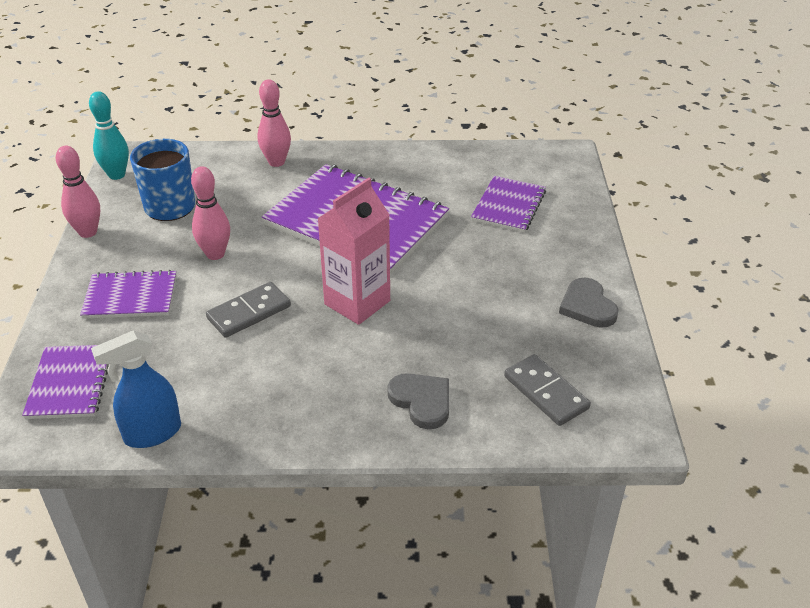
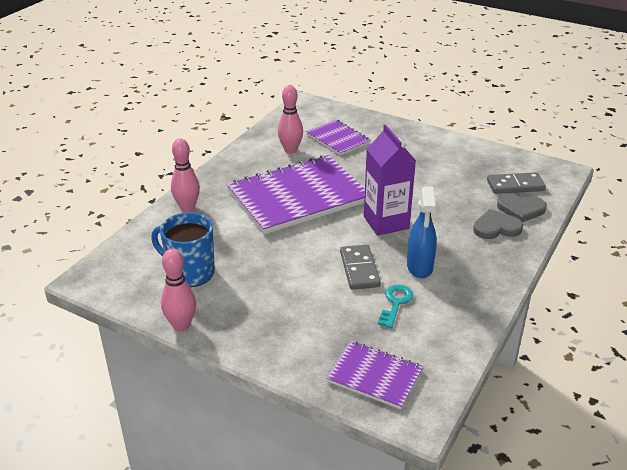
camera: 60 degrees left, 5 degrees down
(117, 175) = (111, 290): turquoise bowling pin -> none
(130, 297) = (293, 321): purple notebook -> none
(152, 433) = (457, 346): blue spray bottle -> blue spray bottle (419, 267)
(203, 360) = (395, 303): none -> turquoise key
(215, 254) = (277, 266): pink bowling pin -> pink bowling pin (290, 150)
(357, 302) = (386, 222): pink carton -> purple carton
(587, 306) = (453, 148): grey heart -> grey heart (521, 209)

